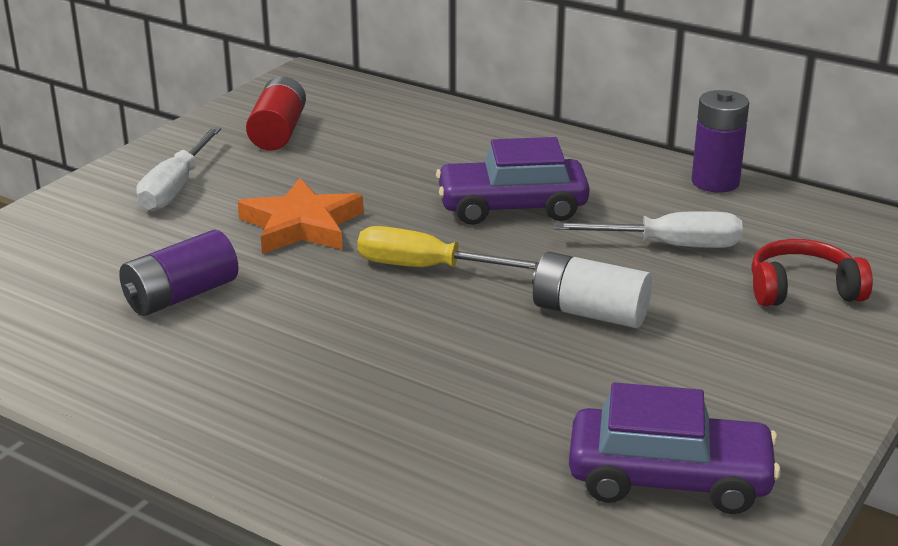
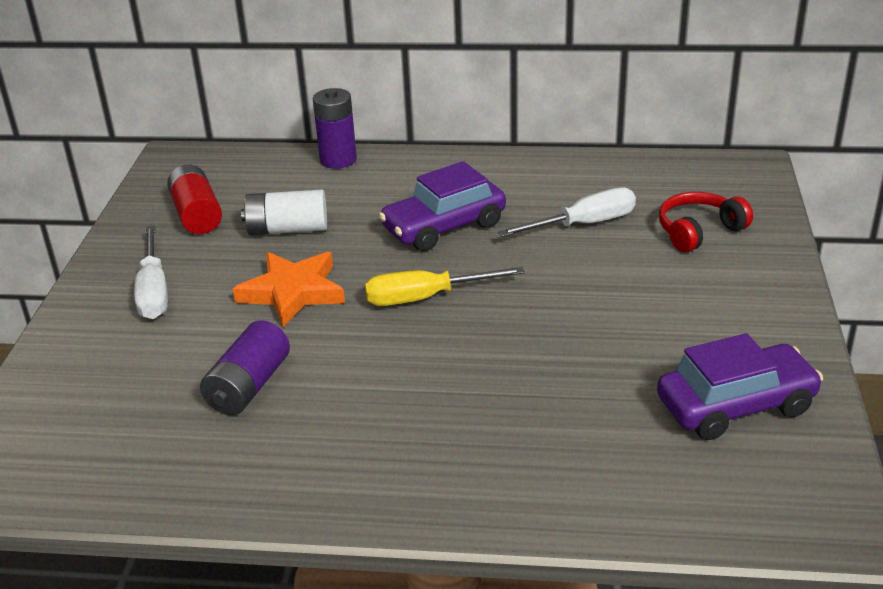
camera: 25 degrees left, 5 degrees up
(589, 313) = (574, 296): white battery -> white battery (287, 229)
(715, 182) = (571, 163): purple battery -> purple battery (338, 160)

